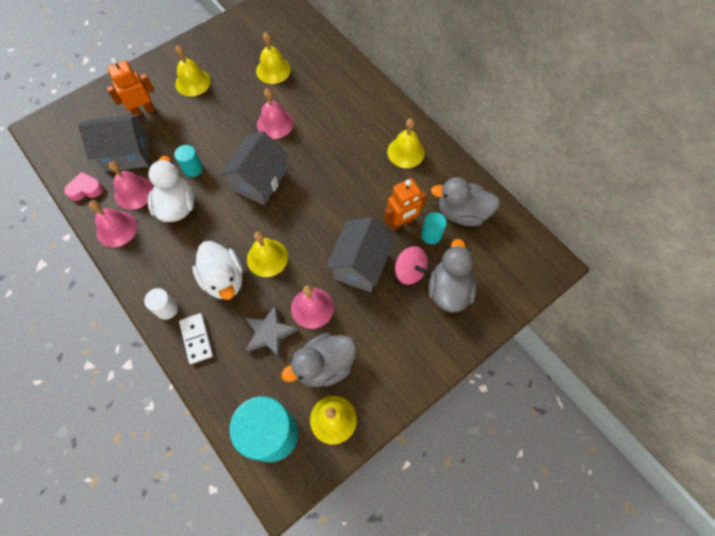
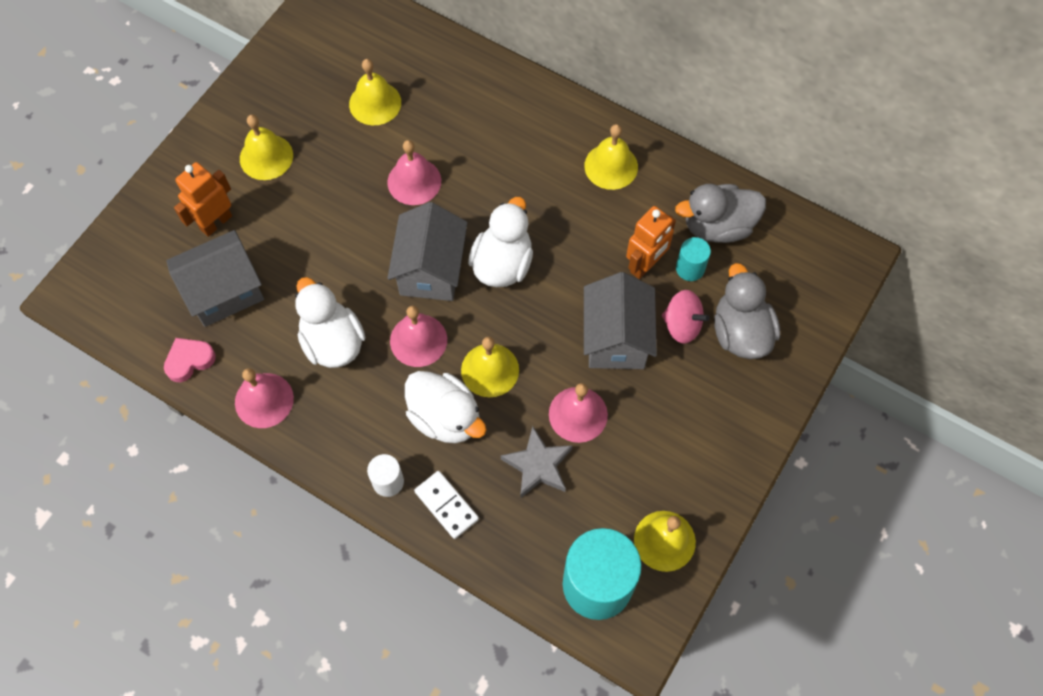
camera: 20 degrees left, 0 degrees up
(134, 192) = (262, 342): pink bell -> pink bell (418, 340)
(193, 169) = (329, 282): turquoise cylinder -> none
(307, 192) = (502, 264): none -> white duck
(324, 365) = (625, 480): grey duck -> none

